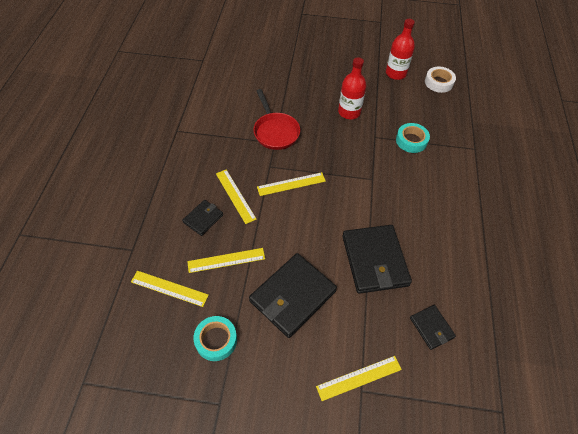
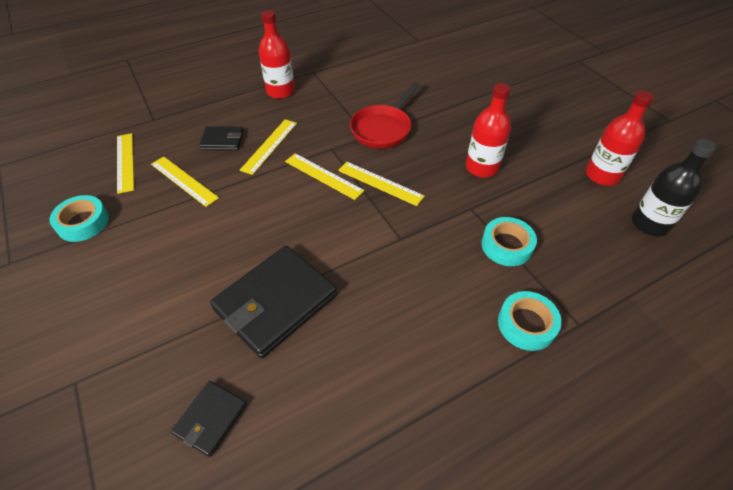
camera: 55 degrees right, 5 degrees down
(180, 159) = (280, 91): none -> red bottle
(292, 296) = (172, 253): black wallet -> none
(359, 378) = (92, 371): yellow ruler -> yellow ruler (380, 183)
(438, 82) = (649, 224): white tape -> black bottle
(462, 166) = (526, 324): none -> turquoise tape

